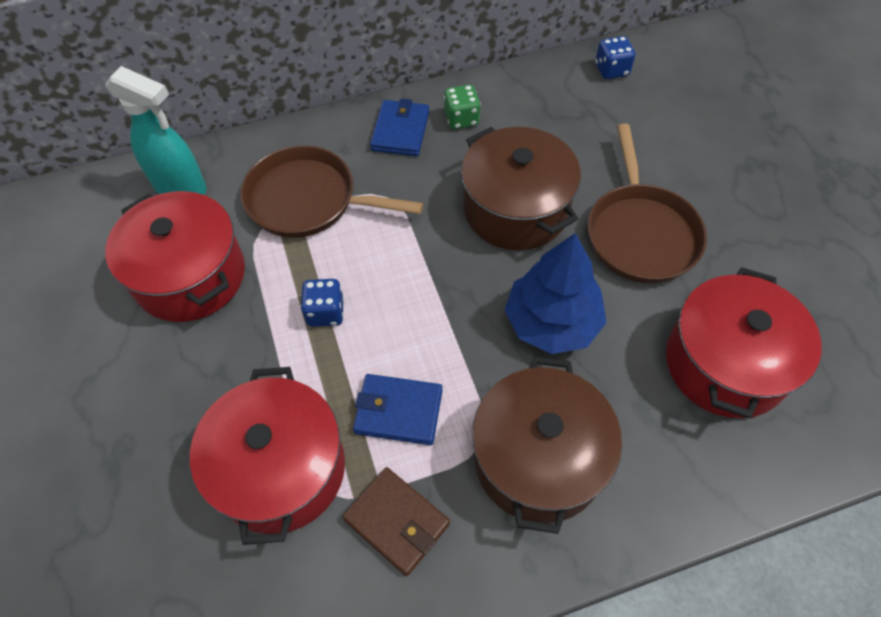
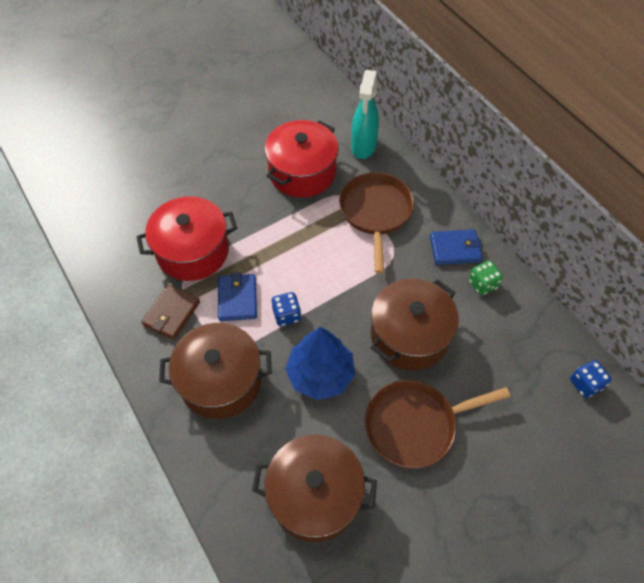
camera: 75 degrees right, 0 degrees up
(325, 312) = (295, 245): blue dice -> blue dice (286, 315)
(725, 363) = (315, 495): red pot -> brown pot

